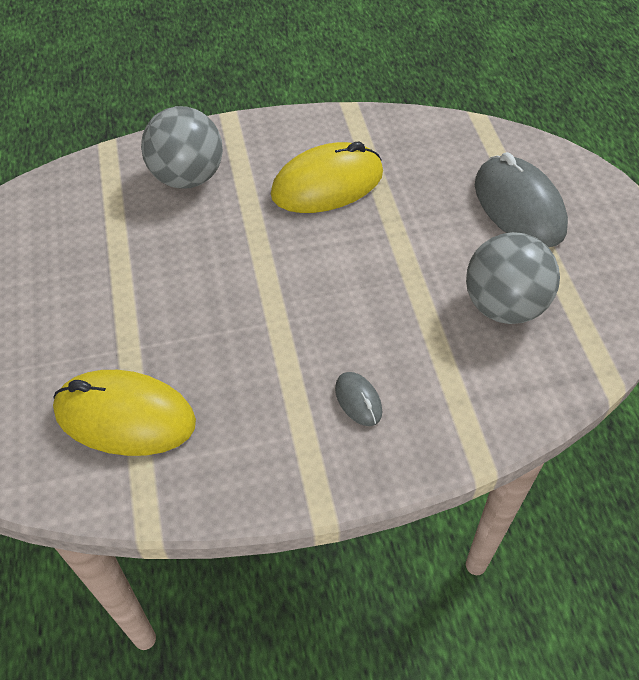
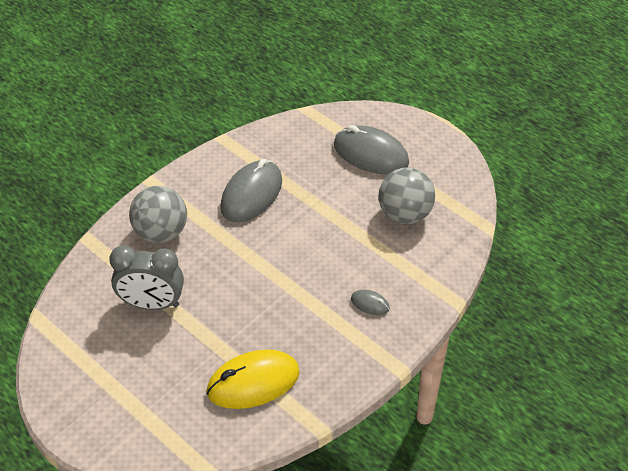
camera: 35 degrees left, 5 degrees down
(103, 252) = (152, 304): none -> grey clock
(327, 184) = (251, 194): yellow mouse -> grey mouse

